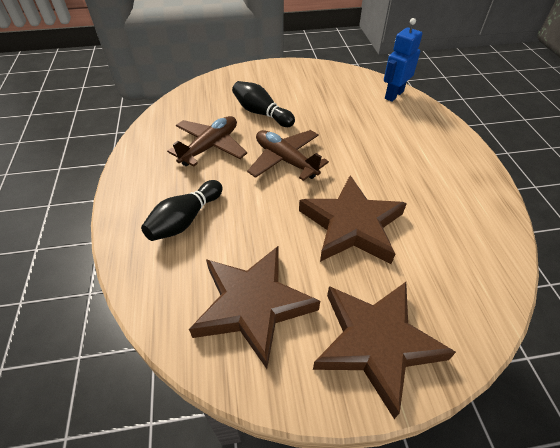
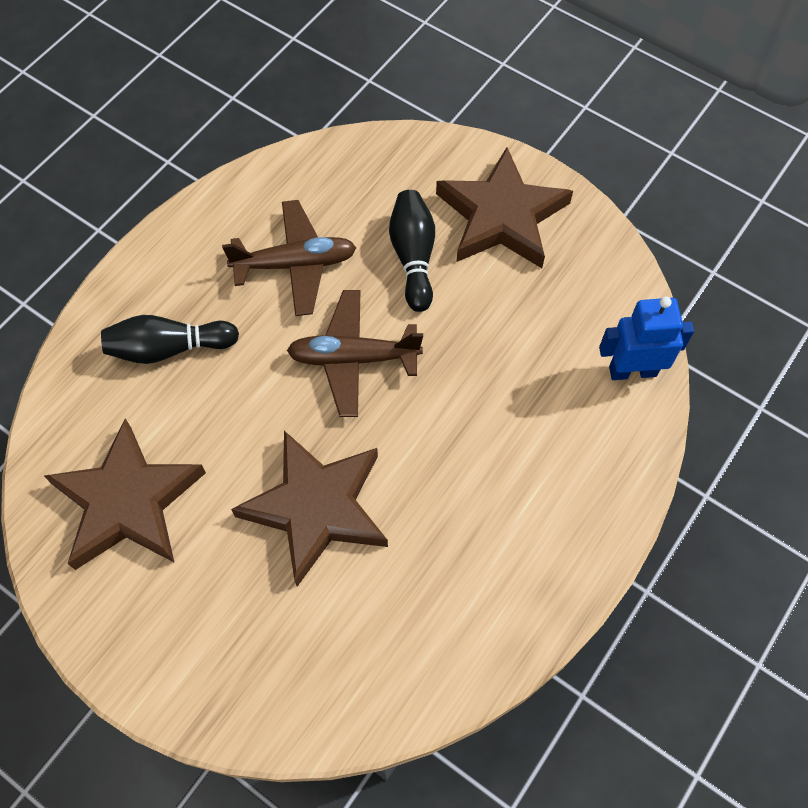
camera: 45 degrees right, 15 degrees up
(285, 160) = (353, 358): brown plane -> brown plane turned 90 degrees counterclockwise
(376, 343) = (183, 641): brown star -> brown star (502, 216)

